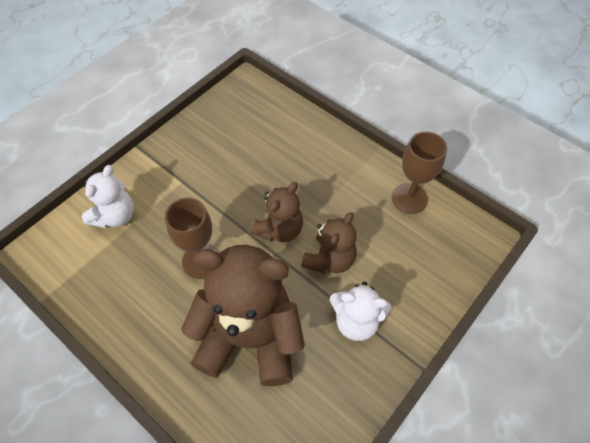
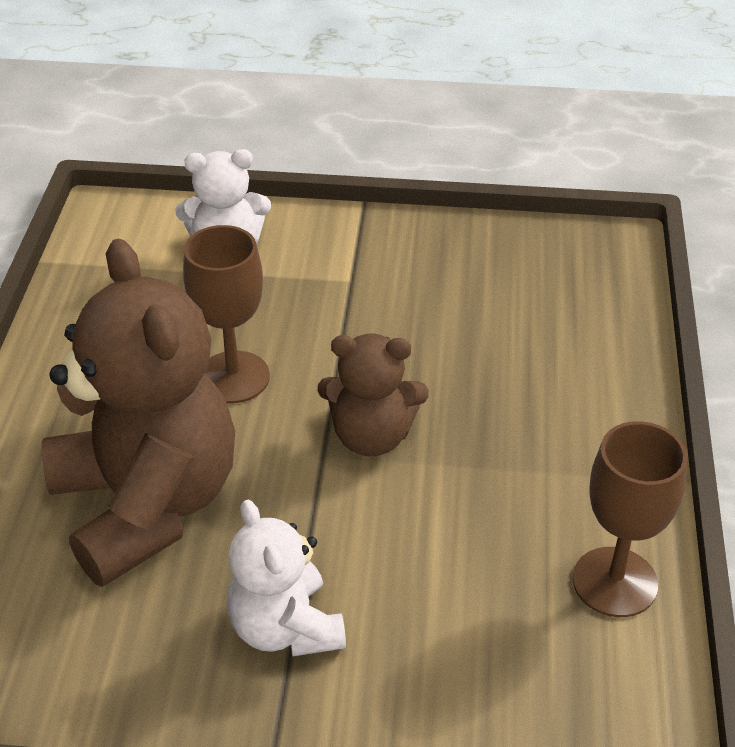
camera: 55 degrees right, 15 degrees down
(329, 260) = (373, 530): brown teddy bear -> none

